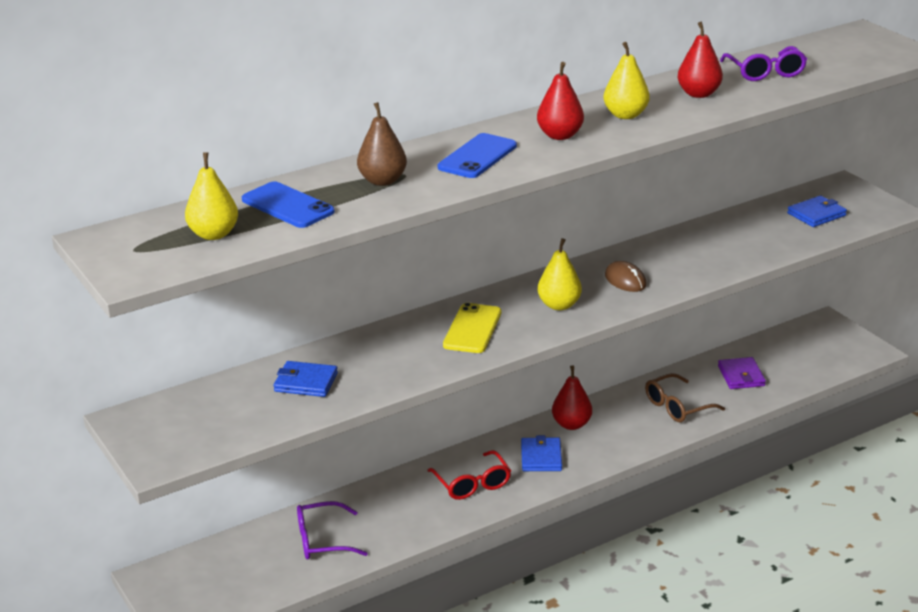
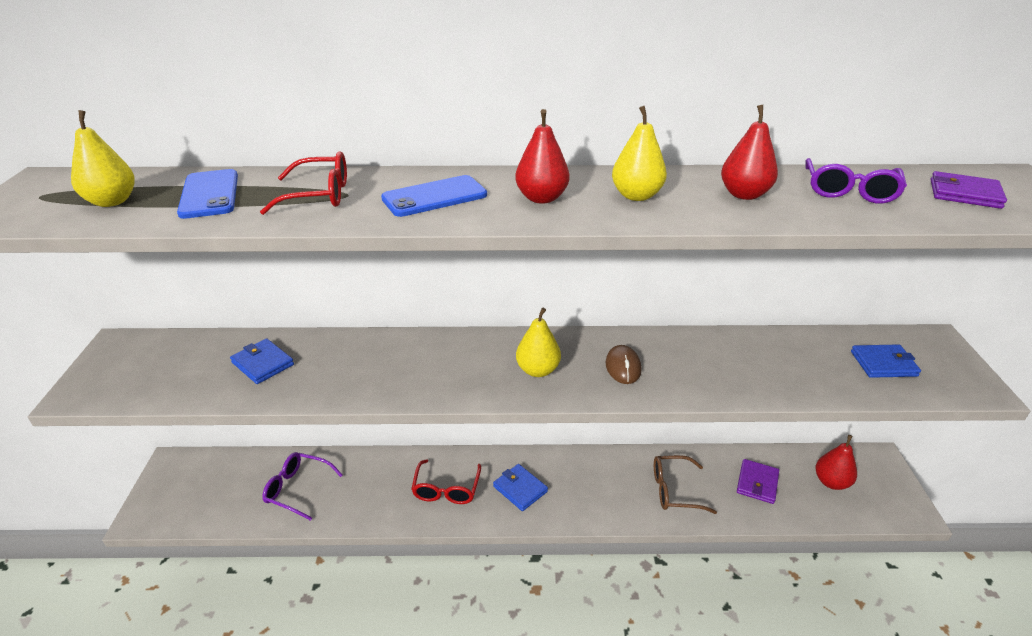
camera: 30 degrees right, 5 degrees up
(382, 181) = (319, 195): brown pear -> red glasses
(472, 329) = (441, 365): yellow phone -> none
(541, 457) = (520, 489): blue wallet -> blue wallet turned 75 degrees counterclockwise
(571, 424) = (570, 467): red pear -> red pear (831, 482)
(839, 55) = (964, 194): none -> purple wallet

